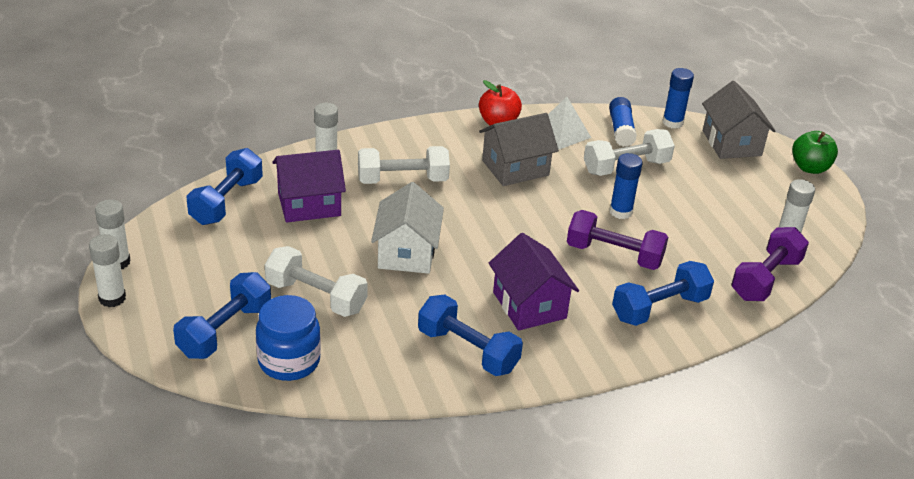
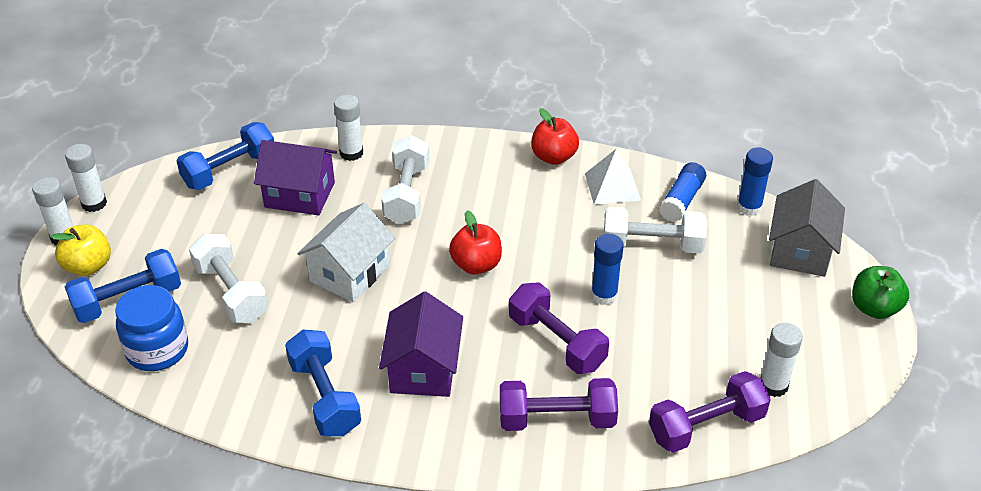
camera: 30 degrees right, 5 degrees up
(160, 315) = (88, 266): none -> yellow apple
(402, 180) = (407, 194): white dumbbell -> white dumbbell turned 75 degrees clockwise
(505, 217) = (476, 265): none -> red apple
(515, 168) = (531, 213): grey house -> none
(659, 308) = (557, 419): blue dumbbell -> purple dumbbell

